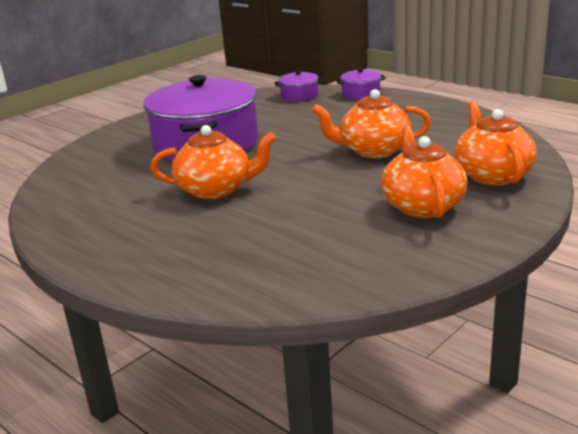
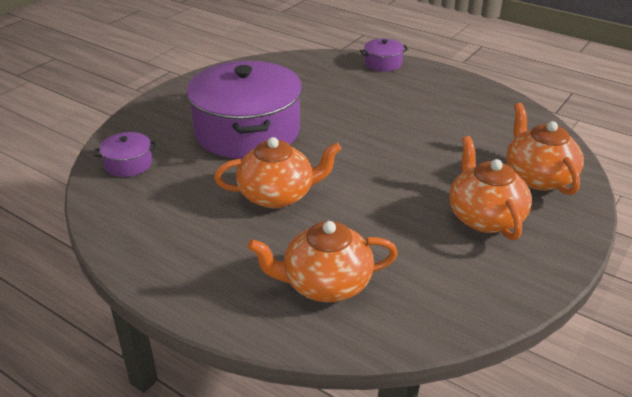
camera: 10 degrees left, 10 degrees up
(299, 95) = (322, 64): purple pot -> purple pot (128, 164)
(373, 150) = (417, 143): orange teapot -> orange teapot (325, 284)

